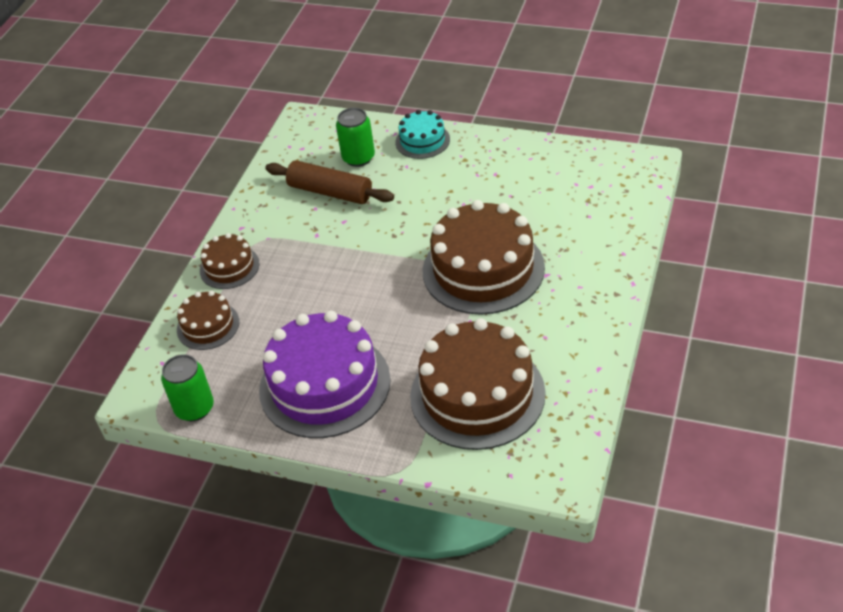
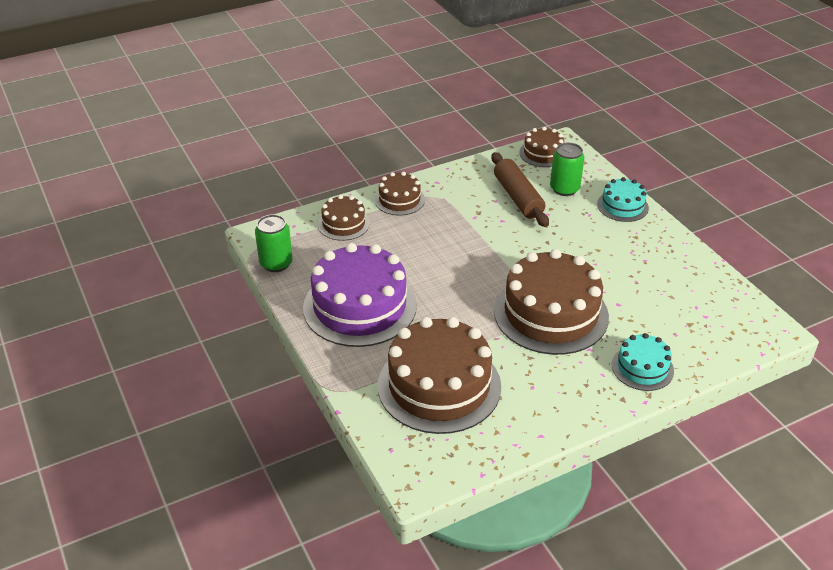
camera: 40 degrees right, 5 degrees down
(300, 139) = (543, 153): none -> brown cake
(599, 259) = (642, 368): none -> turquoise cake

